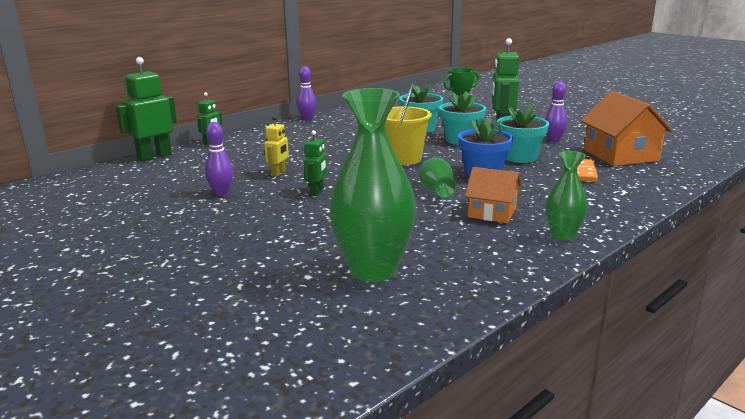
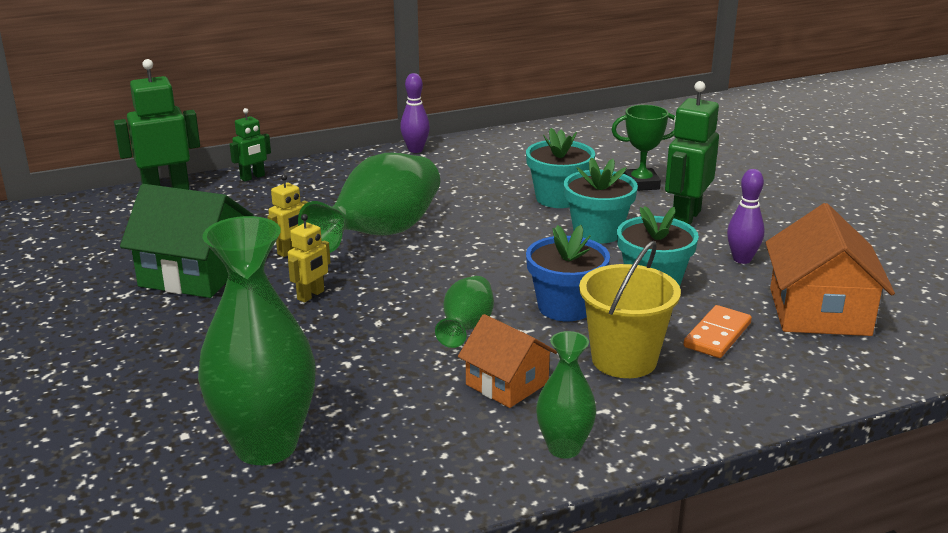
camera: 20 degrees right, 5 degrees up
(221, 193) = (194, 273): purple bowling pin -> green house
(317, 192) = (311, 295): green robot -> yellow robot
(330, 158) = (381, 235): none -> green vase
(403, 159) = (478, 255): yellow bucket -> yellow bucket (624, 360)

